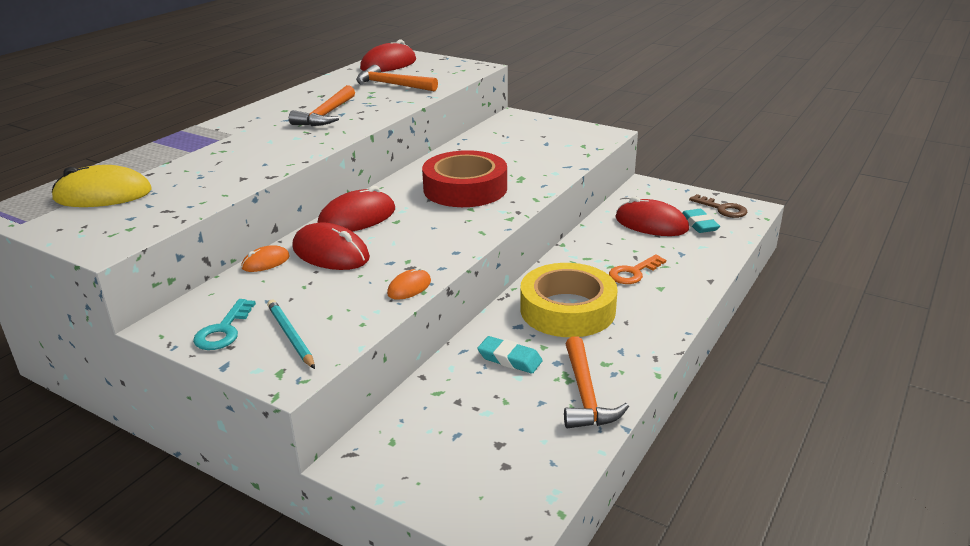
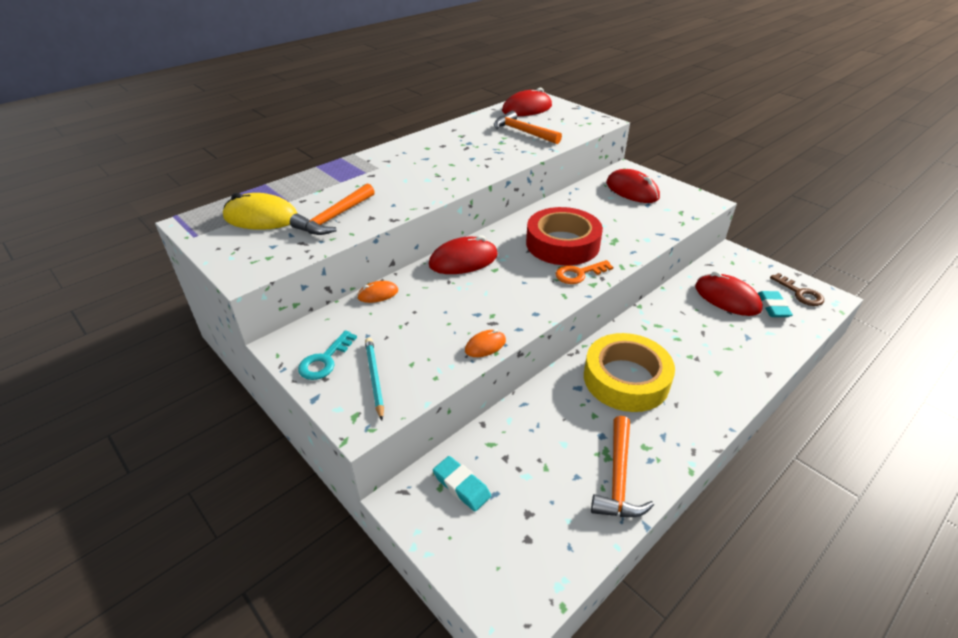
camera: 15 degrees right, 10 degrees up
(326, 115) = (459, 158): orange hammer -> orange hammer (334, 217)
(330, 253) = (431, 294): red mouse -> red mouse (632, 190)
(509, 359) = (561, 422): turquoise eraser -> turquoise eraser (461, 486)
(633, 273) = (696, 350): orange key -> orange key (579, 274)

